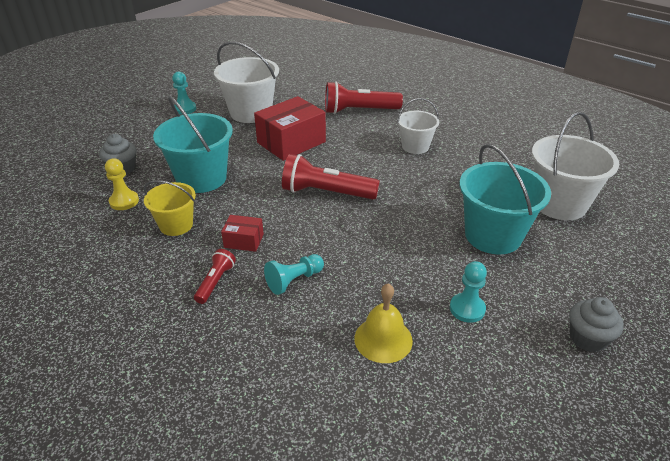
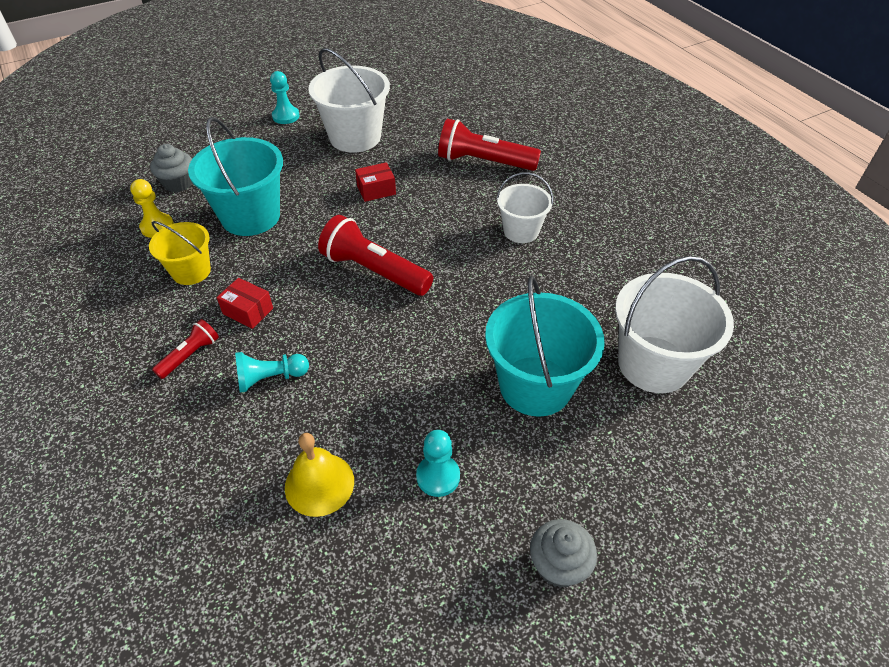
camera: 20 degrees right, 10 degrees up
(291, 142) = (376, 190): red box -> red box, size x0.49

